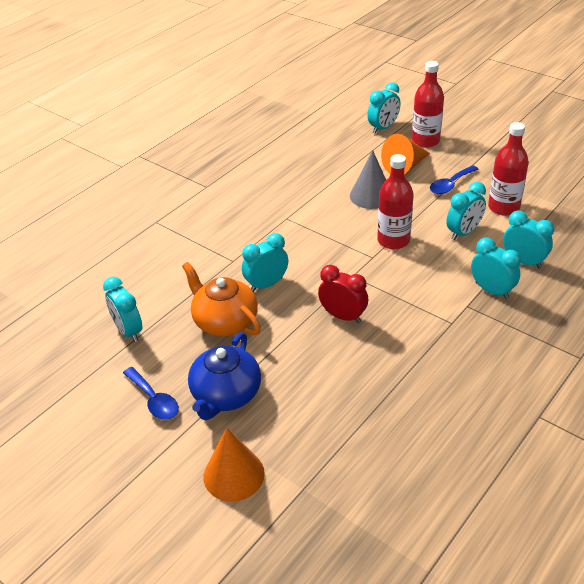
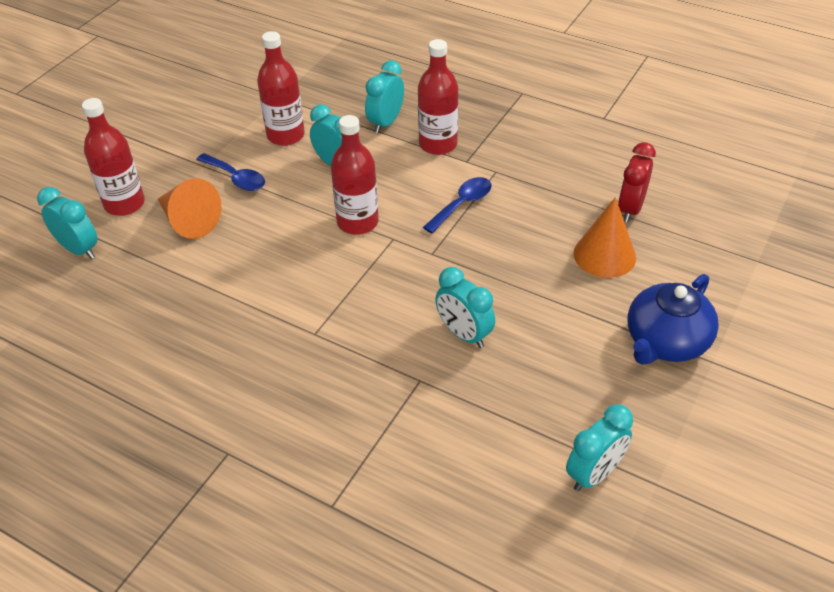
camera: 100 degrees left, 5 degrees up
(154, 400) = (701, 411): blue spoon -> blue spoon (462, 204)
(224, 321) = (545, 366): orange teapot -> none
(226, 395) = (666, 342): blue teapot -> blue teapot turned 120 degrees clockwise
(234, 475) = (768, 315): orange cone -> orange cone (604, 255)
(343, 316) = (507, 255): red clock -> red clock (630, 209)
(371, 195) = (259, 249): grey cone -> none
(491, 290) = (438, 144): turquoise clock -> red bottle

